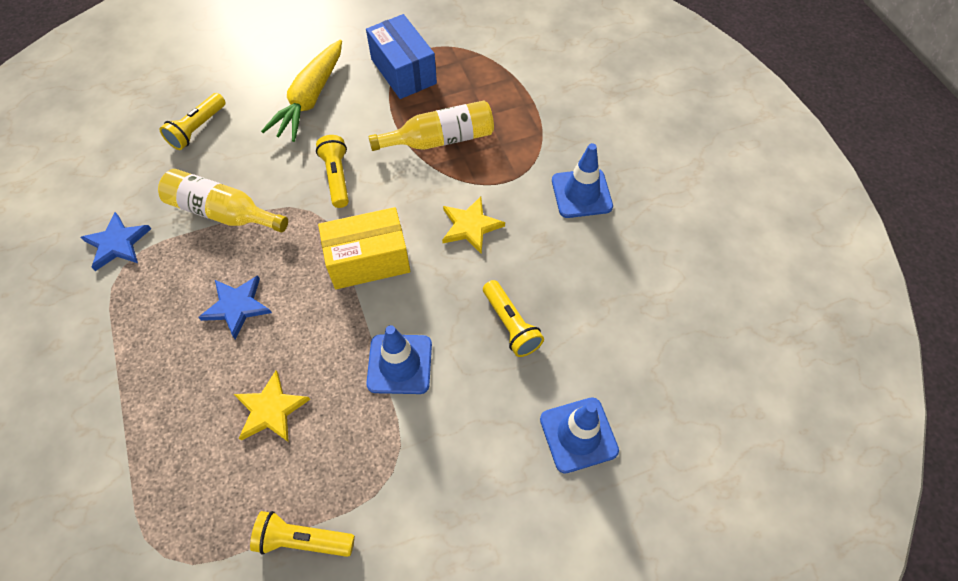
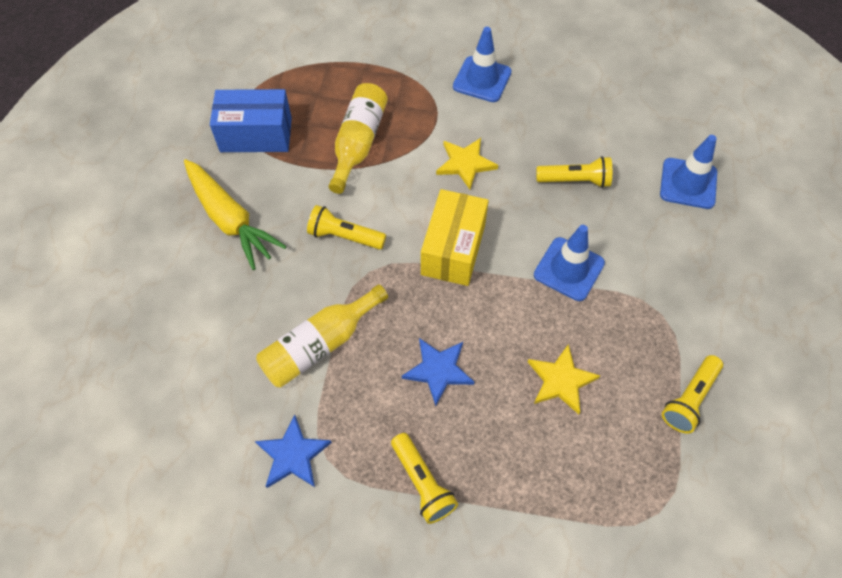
camera: 60 degrees left, 0 degrees up
(197, 129) = (192, 331): yellow flashlight -> yellow flashlight (422, 483)

